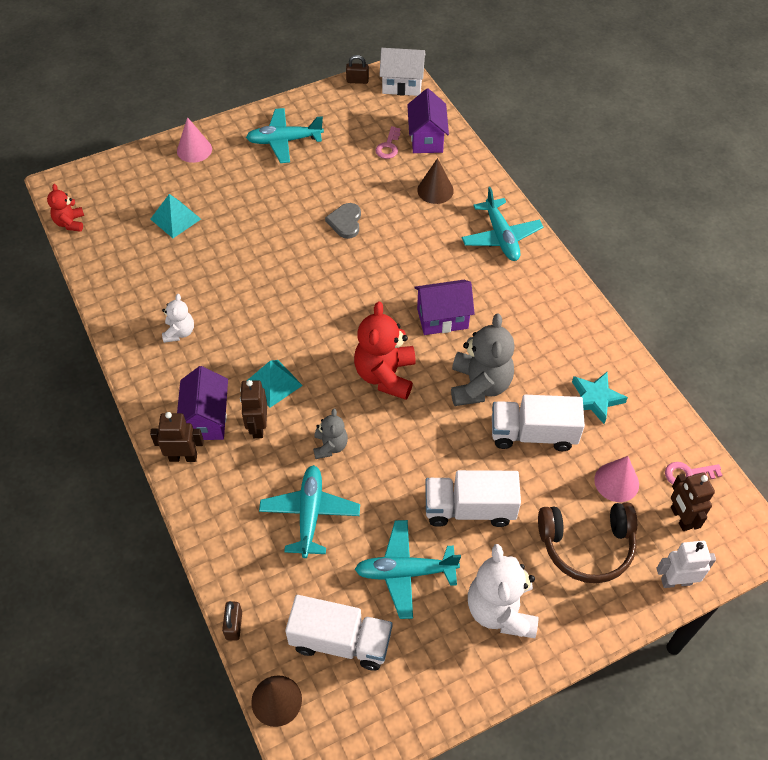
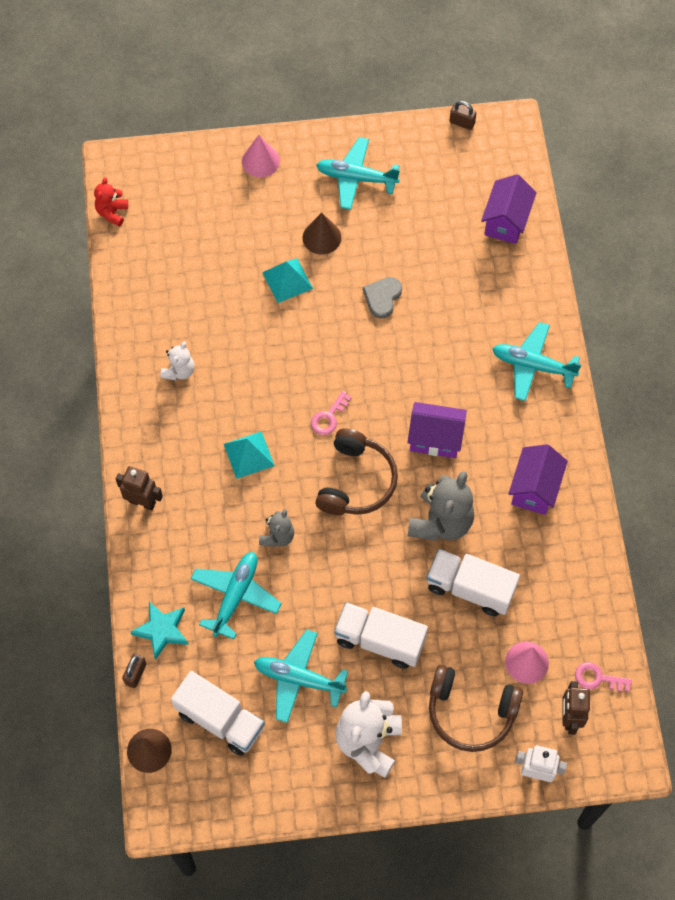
camera: 20 degrees right, 10 degrees up
(175, 219) = (215, 240): turquoise pyramid -> turquoise pyramid (287, 280)
(207, 419) = (175, 471): purple house -> purple house (534, 489)
(258, 427) = (219, 494): brown robot -> none
(385, 375) = (356, 481): red teddy bear -> brown headphones
(388, 146) = (462, 218): pink key -> pink key (329, 417)
(402, 85) = (508, 143): white house -> none
(435, 190) = (489, 288): brown cone -> brown cone (322, 237)
(501, 237) = (533, 365): turquoise plane -> turquoise plane turned 105 degrees clockwise
(595, 399) = (546, 574): turquoise star -> turquoise star (162, 630)

